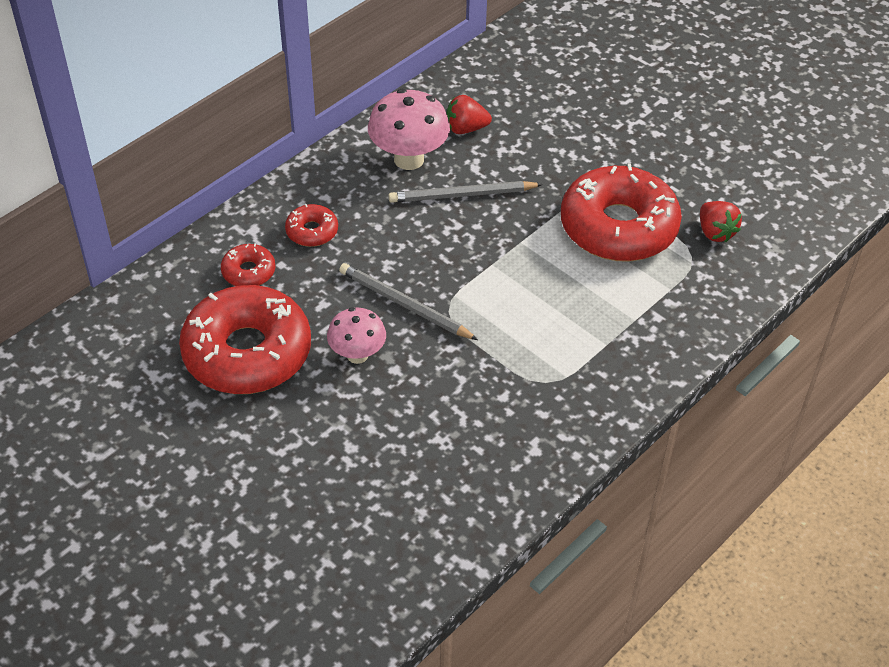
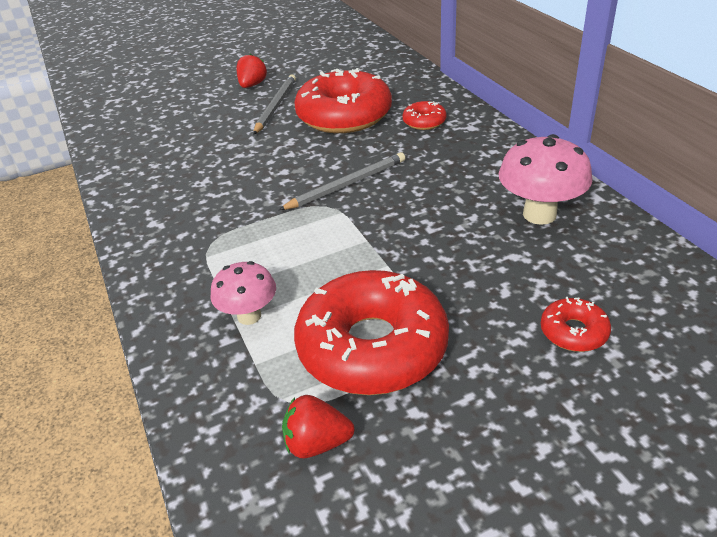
camera: 115 degrees right, 10 degrees down
(312, 231) = (457, 152): red donut -> red donut (573, 332)
(357, 355) = (310, 157): pink mushroom -> pink mushroom (249, 316)
(462, 195) = (472, 239): grey pencil -> grey pencil (275, 106)
(466, 129) = (584, 261): red strawberry -> red strawberry (252, 85)

